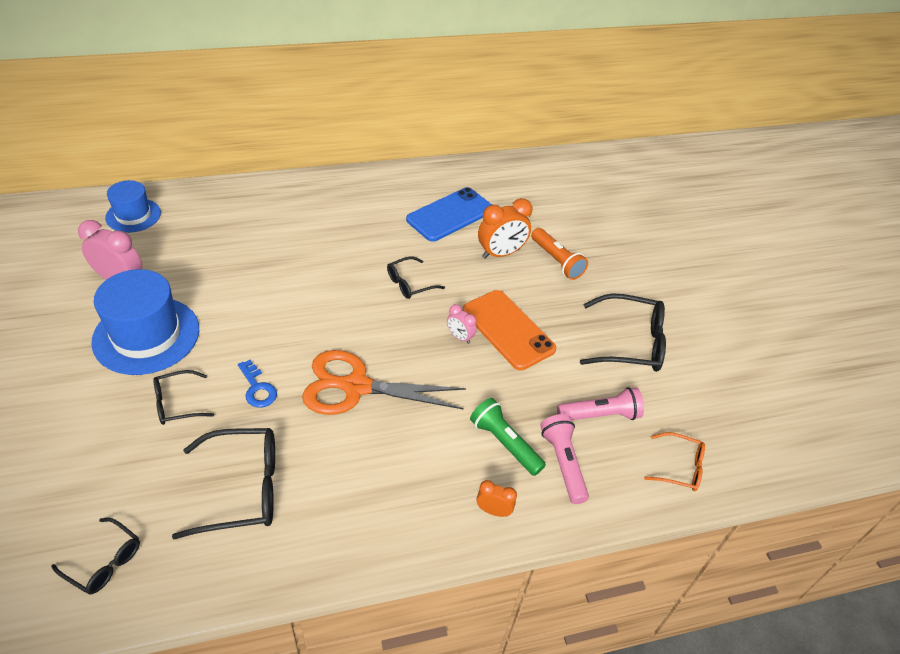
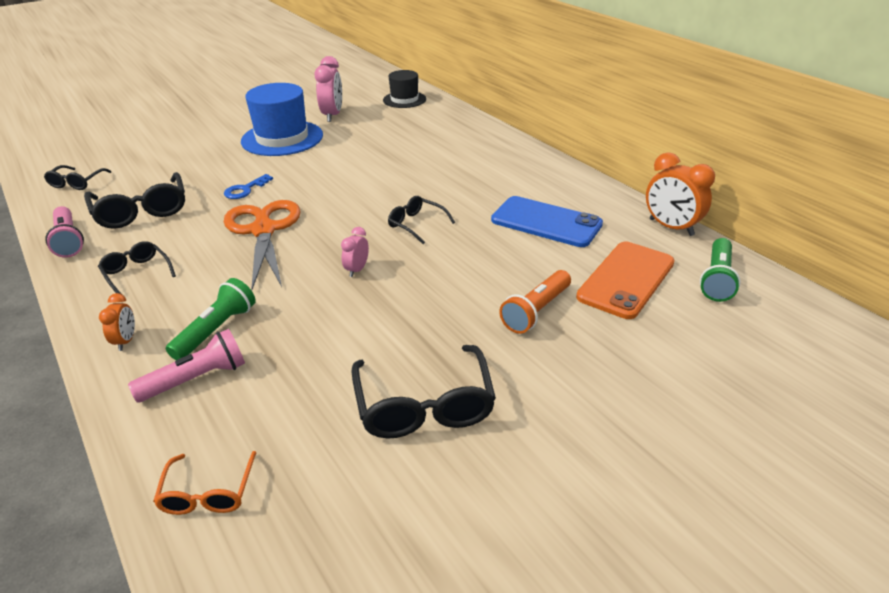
camera: 75 degrees right, 10 degrees down
(133, 215) = (404, 99): blue hat -> black hat
(177, 403) = (219, 166): black glasses -> black glasses (137, 273)
(501, 253) = (511, 267): orange clock -> orange clock (671, 227)
(508, 329) = (387, 298): orange phone -> orange phone (626, 280)
(558, 174) = (717, 279): none -> green flashlight
(600, 415) = (280, 397): pink flashlight -> pink flashlight (68, 240)

